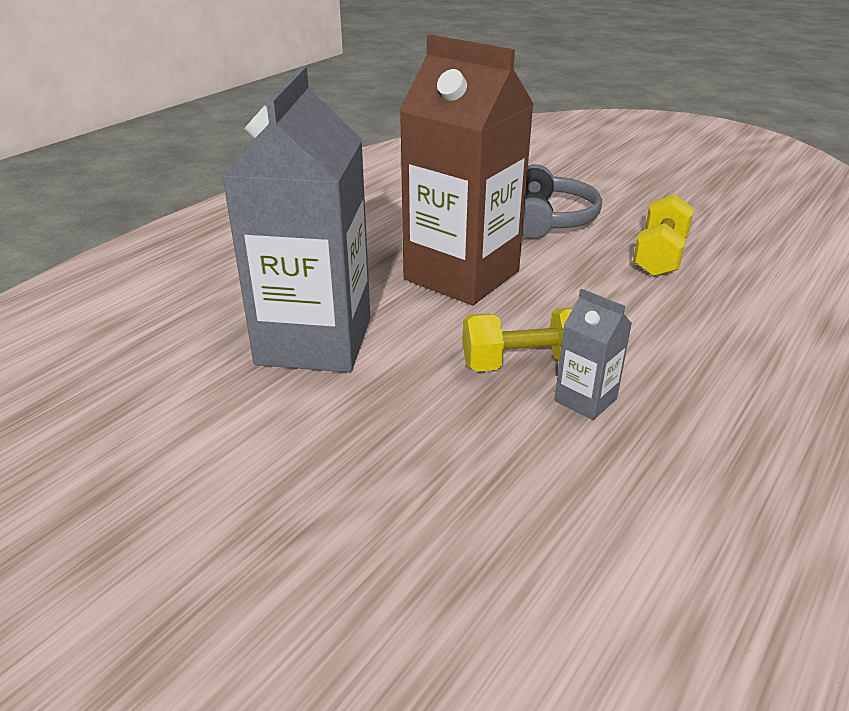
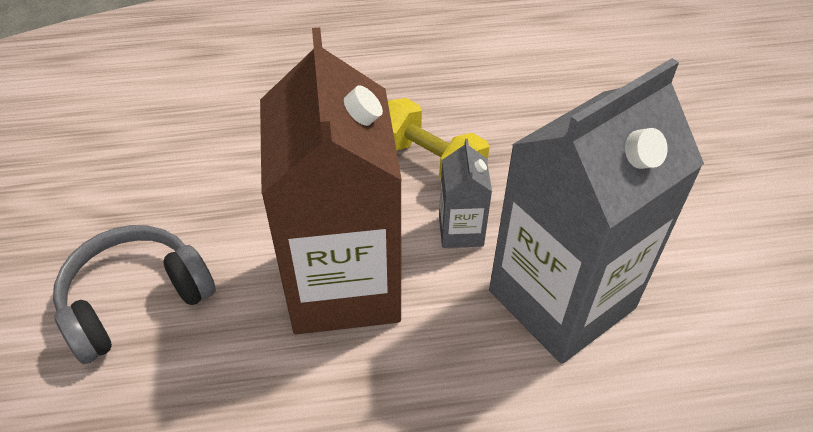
camera: 135 degrees left, 15 degrees up
(585, 400) = (432, 114): grey carton -> grey carton (461, 231)
(659, 256) = (159, 175): yellow dumbbell -> none

